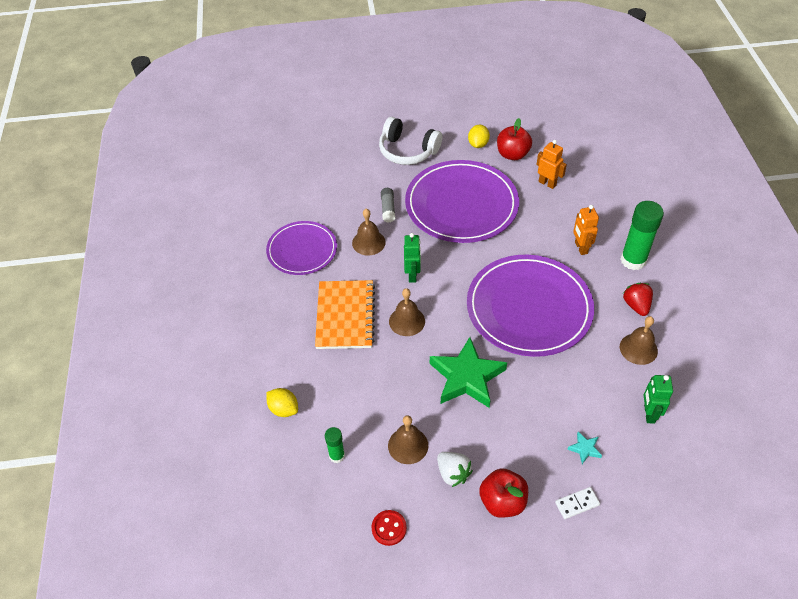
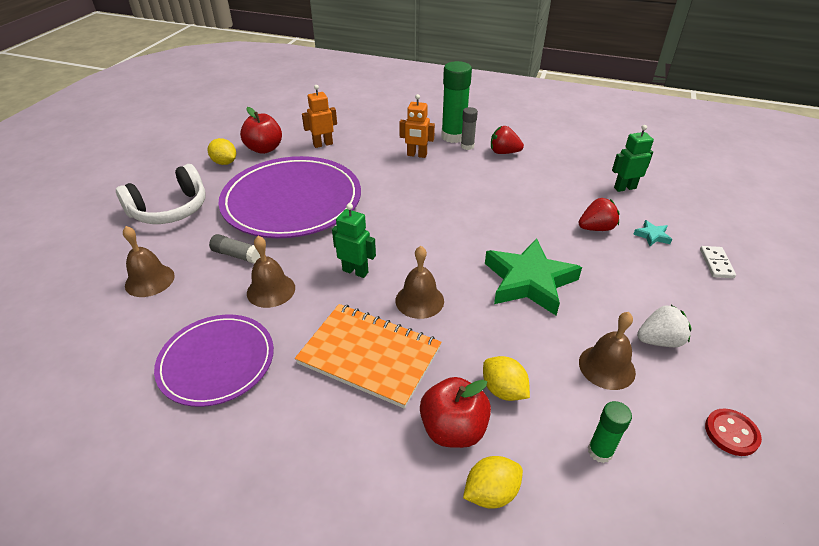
camera: 65 degrees left, 10 degrees down
(356, 393) = (503, 390): none -> yellow lemon
(502, 502) = (706, 314): red apple -> red apple (453, 429)
(529, 308) = (465, 208): purple plate -> none
(566, 405) = (596, 228): none -> red strawberry
(624, 276) = (467, 146): none -> grey glue stick
(638, 349) = (551, 168): brown bell -> brown bell (149, 280)
(649, 414) = (624, 188): green robot -> green robot turned 135 degrees clockwise

